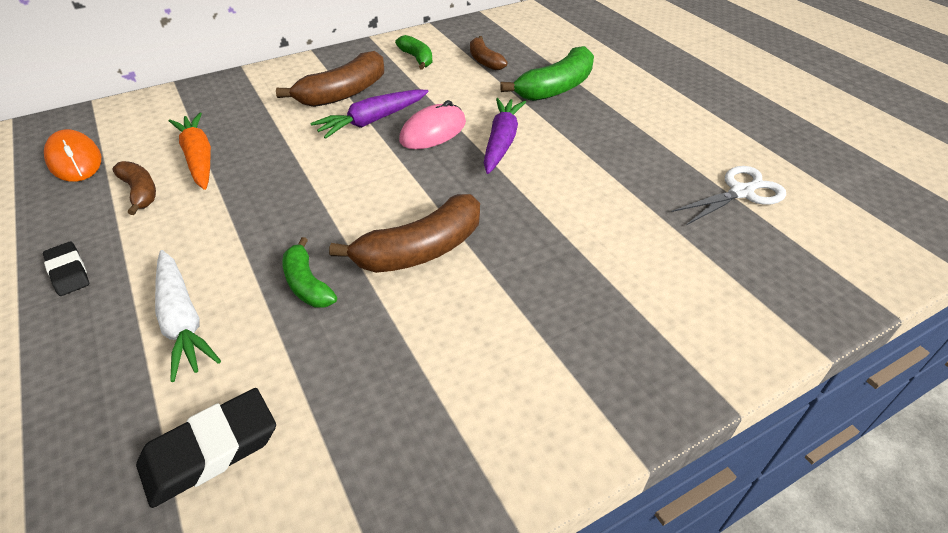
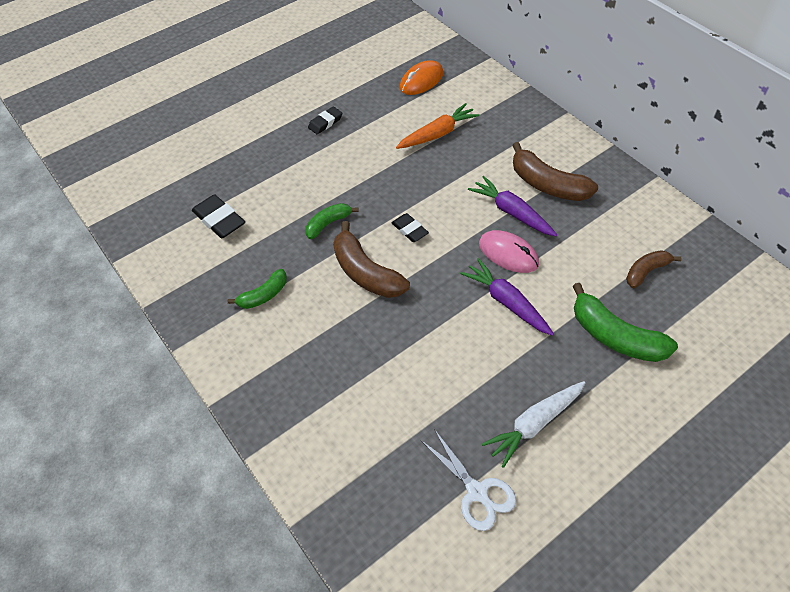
camera: 85 degrees right, 10 degrees up
(140, 192) = (396, 121): brown banana -> none
(182, 321) = (295, 180): white carrot -> white carrot (534, 424)
(361, 201) = (410, 230): none -> black eraser
(417, 58) = (628, 219): green banana -> green banana (264, 295)
(501, 142) = (506, 302): purple carrot -> purple carrot turned 135 degrees counterclockwise

